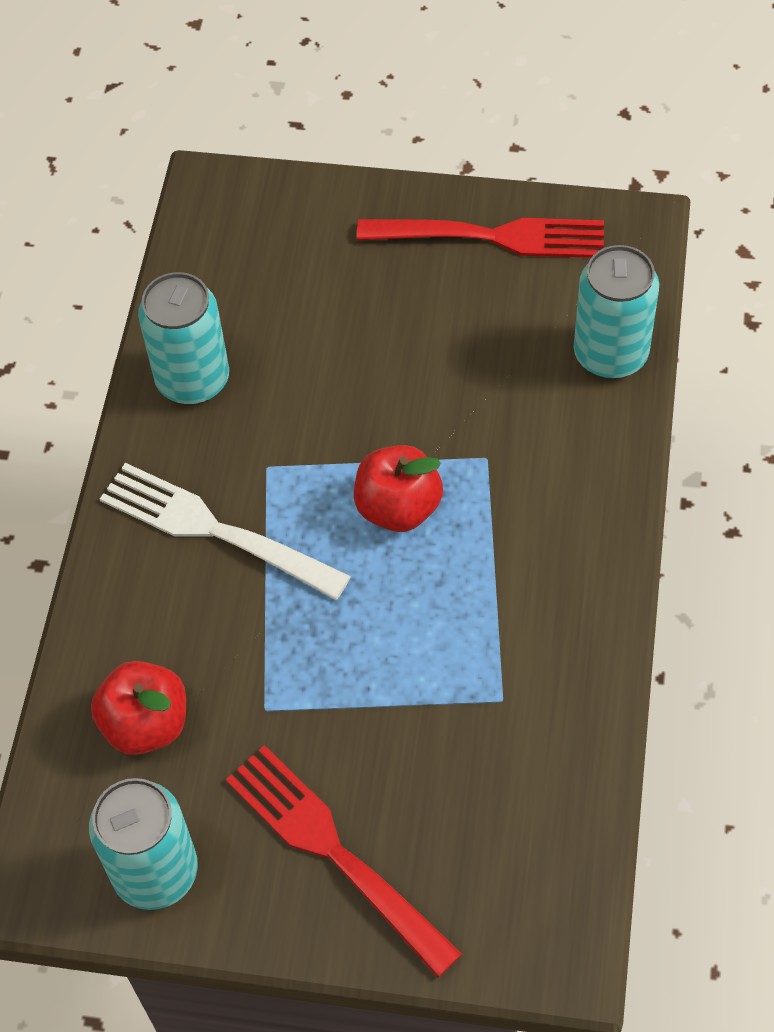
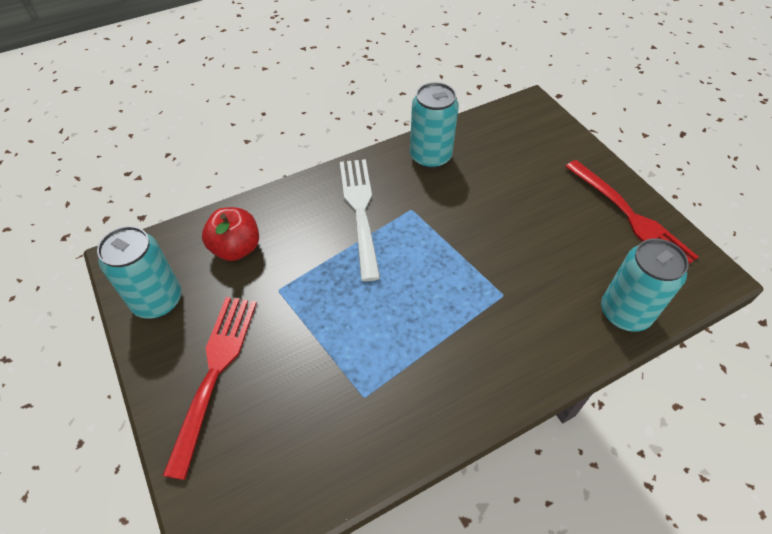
camera: 50 degrees right, 5 degrees down
(398, 508) = (438, 275): red apple -> none

